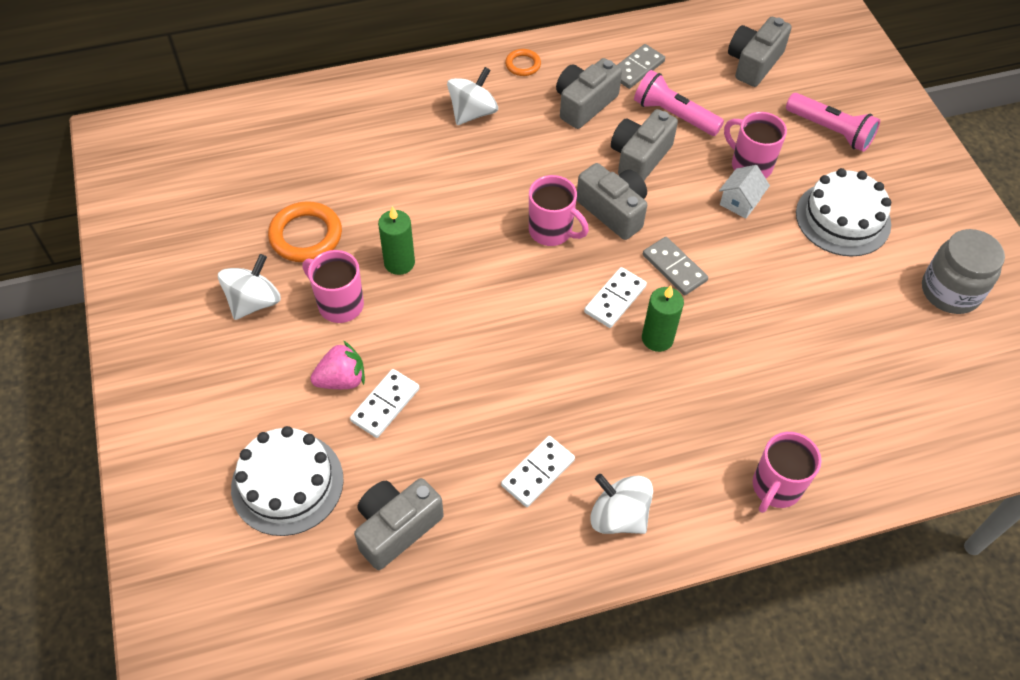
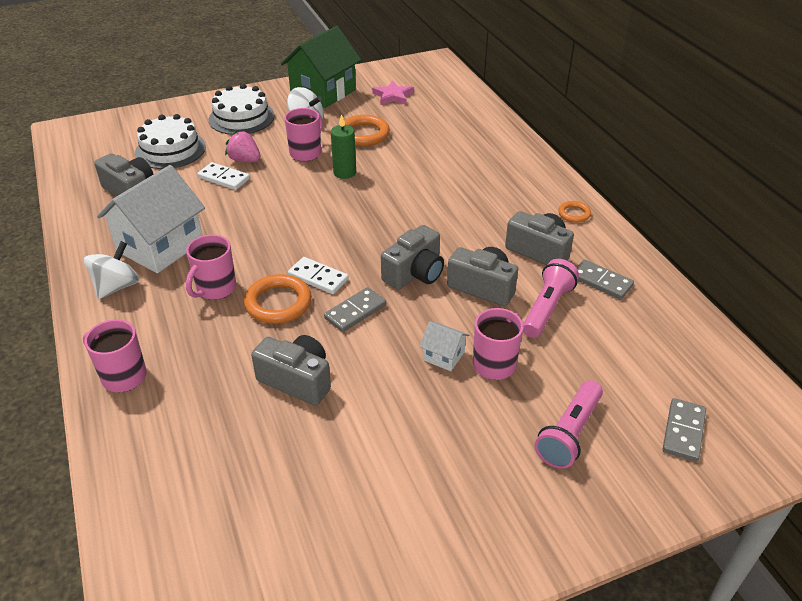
camera: 85 degrees right, 15 degrees down
(164, 278) = (323, 92): none -> green house
(206, 194) = (393, 96): none -> pink star
(342, 380) = (245, 160): pink strawberry -> pink strawberry turned 150 degrees clockwise
(472, 112) = (505, 192): white spinning top -> none
(538, 473) = (160, 246): white domino -> white house
(552, 231) = (386, 240): pink mug -> pink mug (215, 289)
(657, 338) = (278, 303): green candle -> orange ring
(754, 63) = (651, 368): grey camera -> grey camera (297, 380)
(823, 62) = (683, 431): none -> grey domino
(843, 218) = (438, 439): white cake -> white cake (241, 118)
(950, 291) = (345, 536): grey jar -> none

